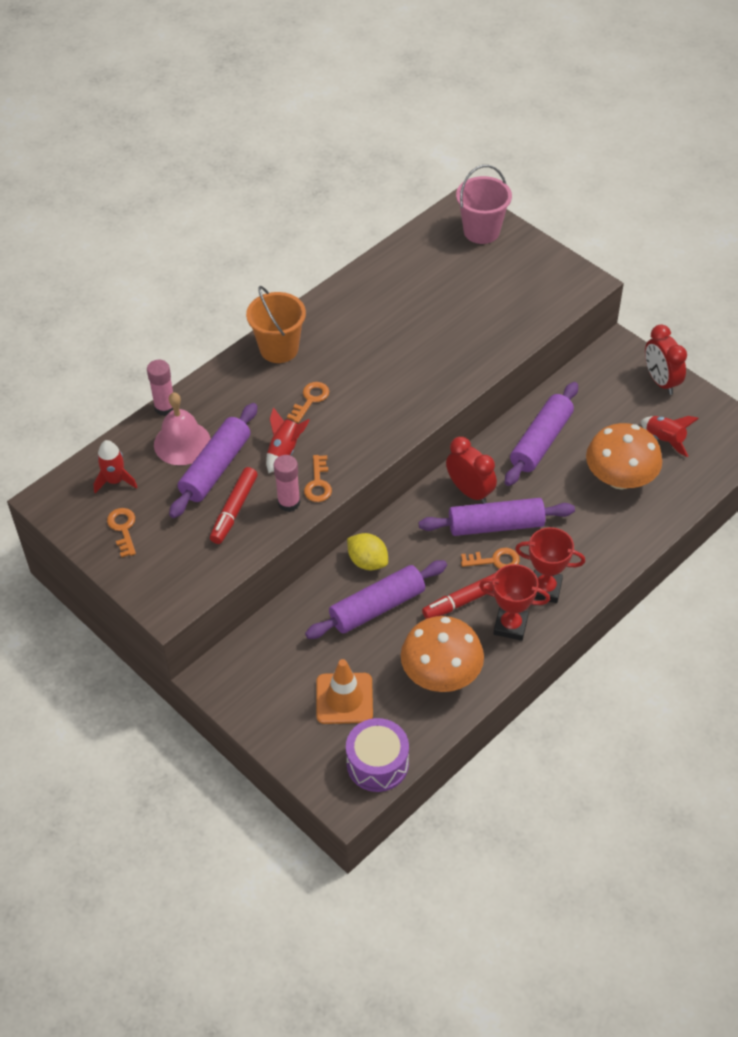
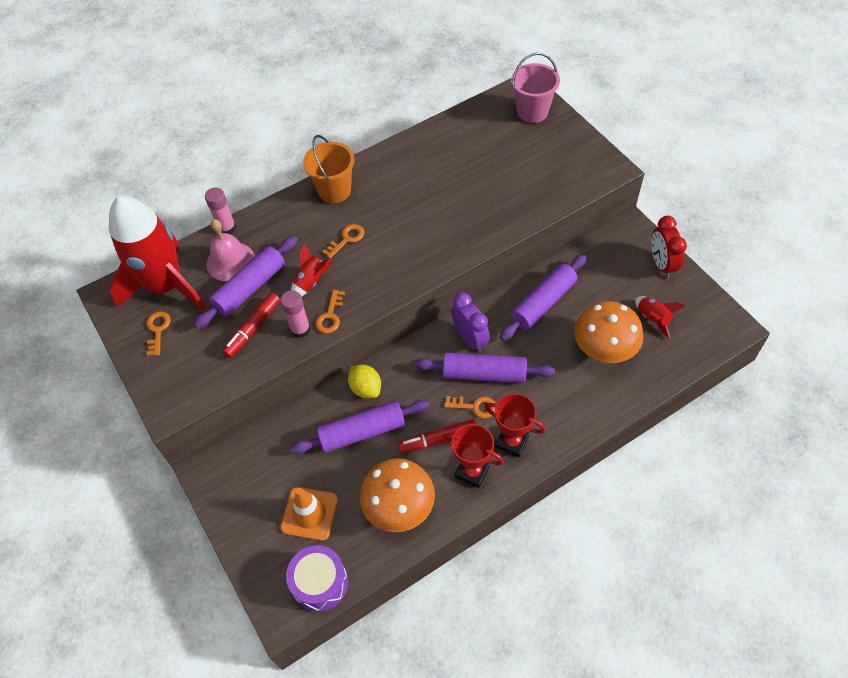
camera: 15 degrees right, 5 degrees up
(115, 480) = (166, 286): red rocket -> red rocket, size x2.49
(470, 491) = (470, 339): red clock -> purple clock

